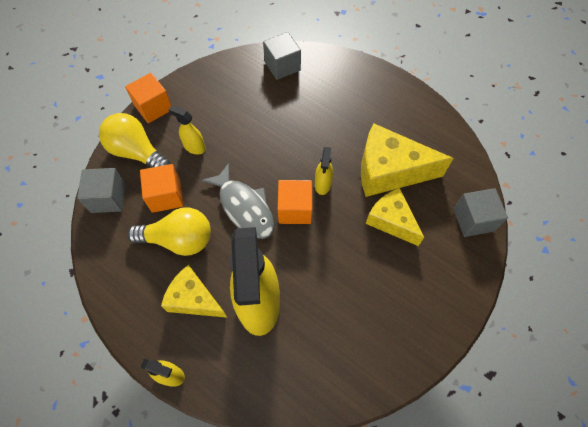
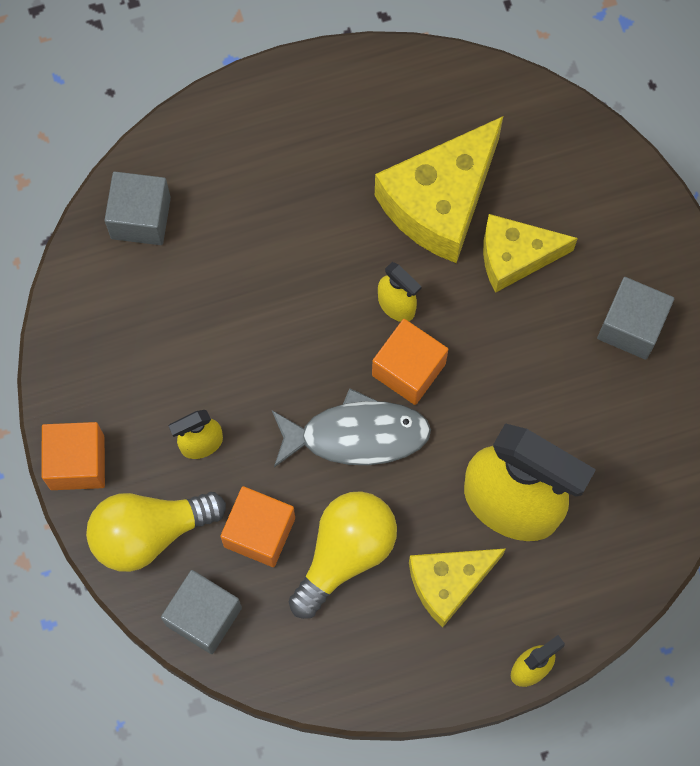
camera: 55 degrees left, 10 degrees up
(473, 220) = (587, 153): grey cube -> grey cube (631, 326)

